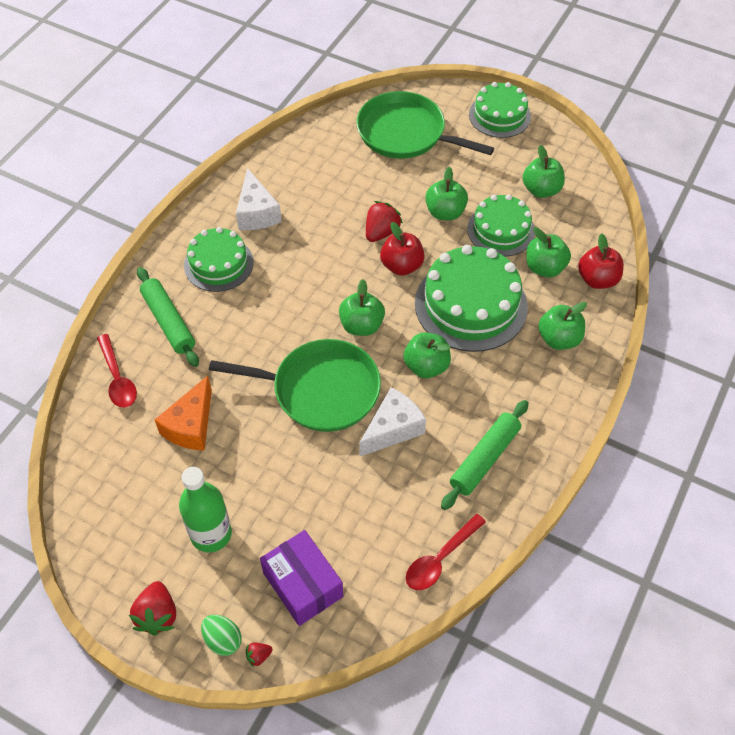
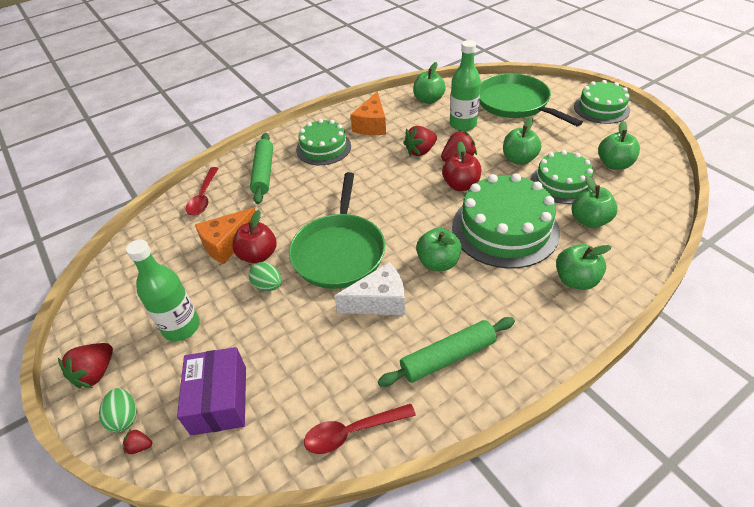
camera: 30 degrees right, 10 degrees down
(256, 213) = (372, 125): white cheese -> orange cheese
(271, 456) = (268, 286): none -> green egg
(320, 390) = (339, 251): green pan -> green pan turned 60 degrees clockwise
(335, 234) = (420, 151): none -> red strawberry
(361, 325) = (402, 216): green apple -> green apple (428, 100)
(362, 181) = (463, 124): none -> green bottle
(597, 279) = (639, 244): red apple -> red apple (258, 255)

